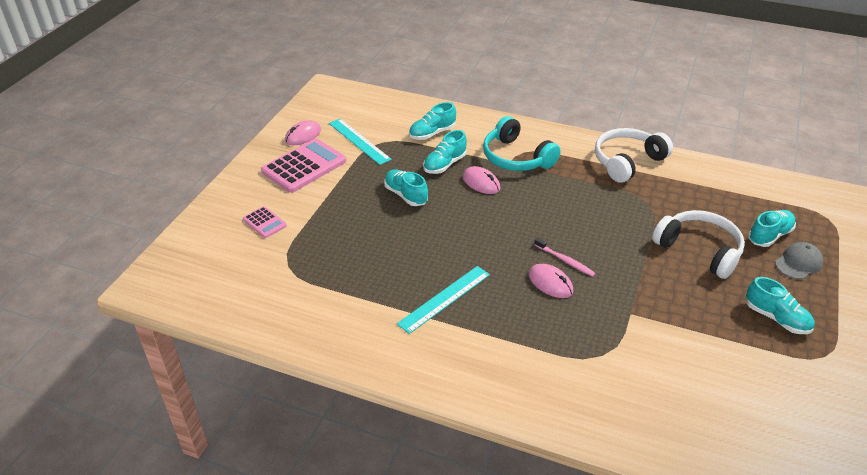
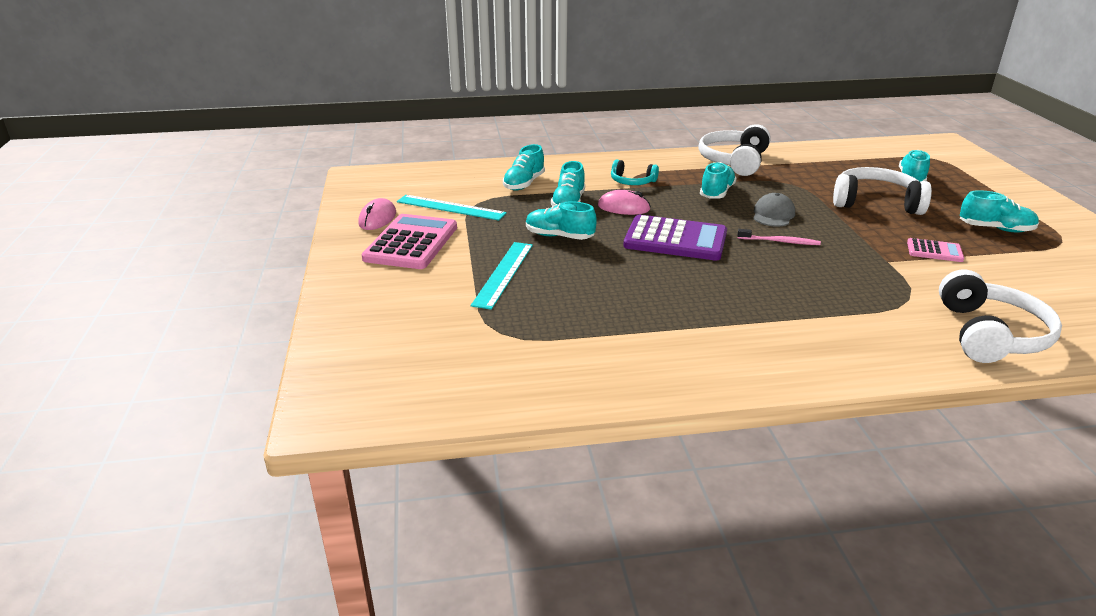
camera: 30 degrees left, 10 degrees down
(264, 222) = (422, 303): pink calculator -> pink calculator (934, 251)
(444, 299) = (710, 305): turquoise ruler -> turquoise ruler (503, 274)
(486, 229) = (675, 239): none -> purple calculator
(516, 157) = (632, 181): turquoise headphones -> turquoise headphones, size x0.57
(550, 283) = (791, 262): pink mouse -> none
(572, 192) = (716, 193): none -> turquoise shoe
(625, 413) = (990, 334): none -> white headphones
(798, 263) = (956, 190): grey cap -> grey cap (773, 214)

